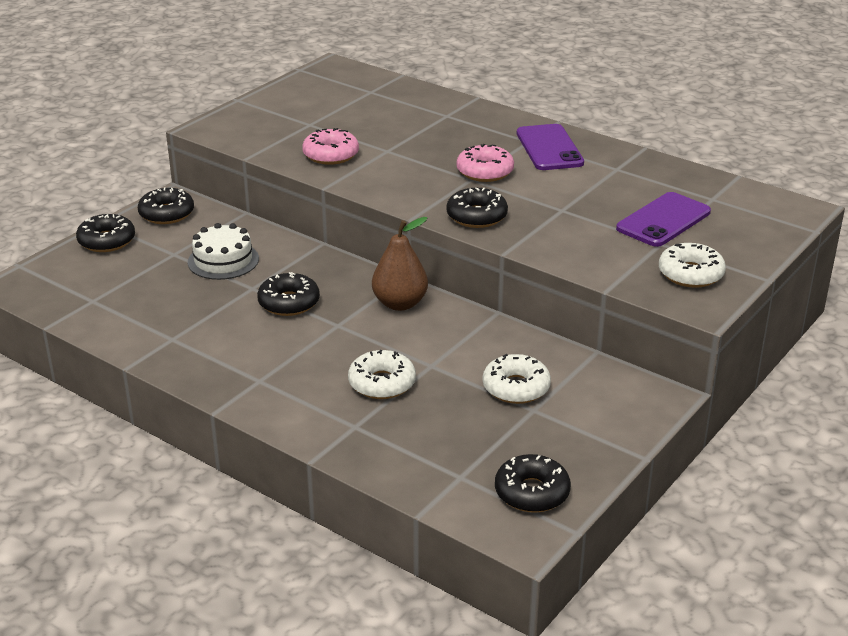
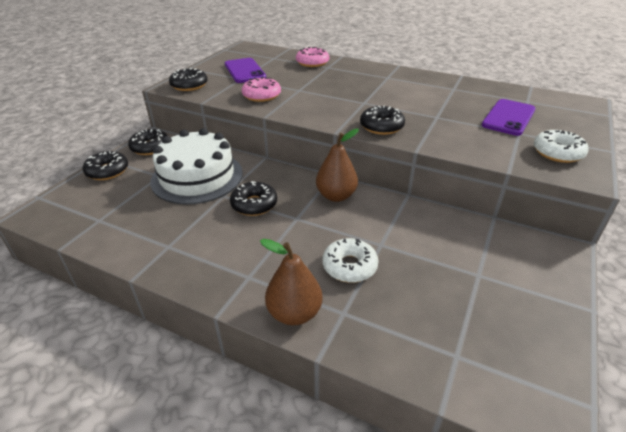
camera: 10 degrees left, 5 degrees up
(223, 260) = (197, 177): white cake -> white cake, size x1.75
(300, 420) = (294, 313): none -> brown pear
(485, 171) = (370, 97): pink donut -> pink donut (312, 62)
(516, 387) = (454, 256): white donut -> none
(532, 492) = (527, 364): black donut -> black donut (189, 85)
(549, 148) = (403, 80): purple phone -> purple phone (245, 71)

